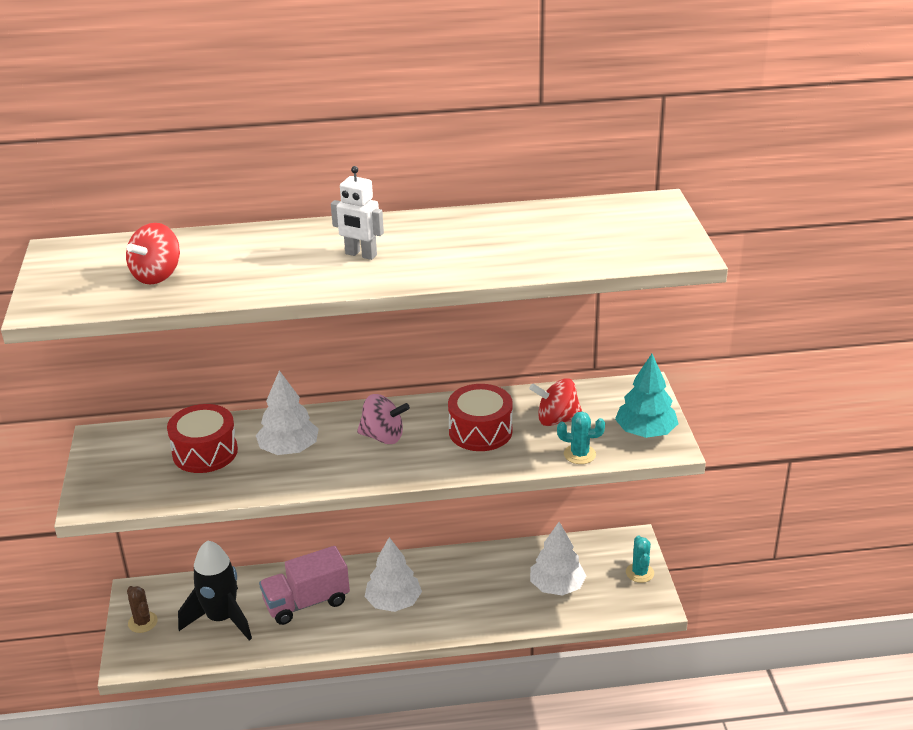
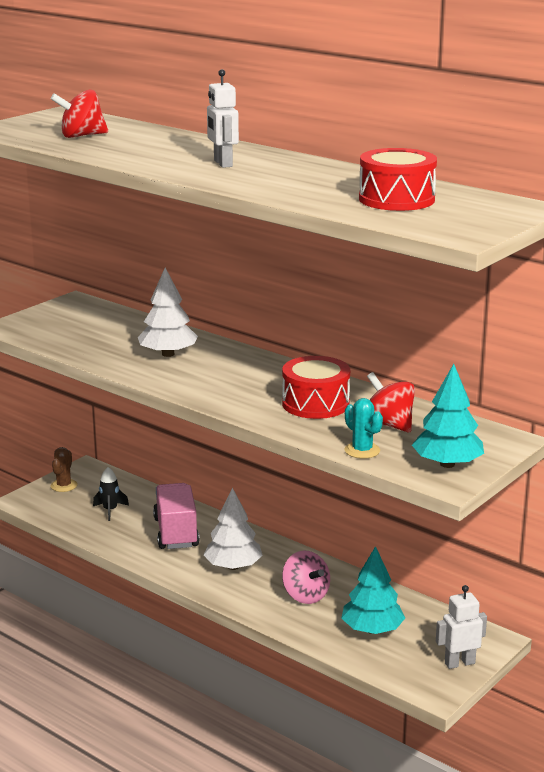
camera: 45 degrees right, 10 degrees down
(205, 452) = (116, 333): red drum -> red drum (396, 199)
(221, 619) = (110, 510): black rocket -> black rocket, size x0.50
(306, 602) = (176, 532): pink truck -> pink truck turned 60 degrees clockwise
(383, 437) = (241, 376): pink spinning top -> pink spinning top (305, 595)
(557, 586) = (372, 629): white tree -> turquoise tree
(639, 573) = (459, 663): turquoise cactus -> white robot

